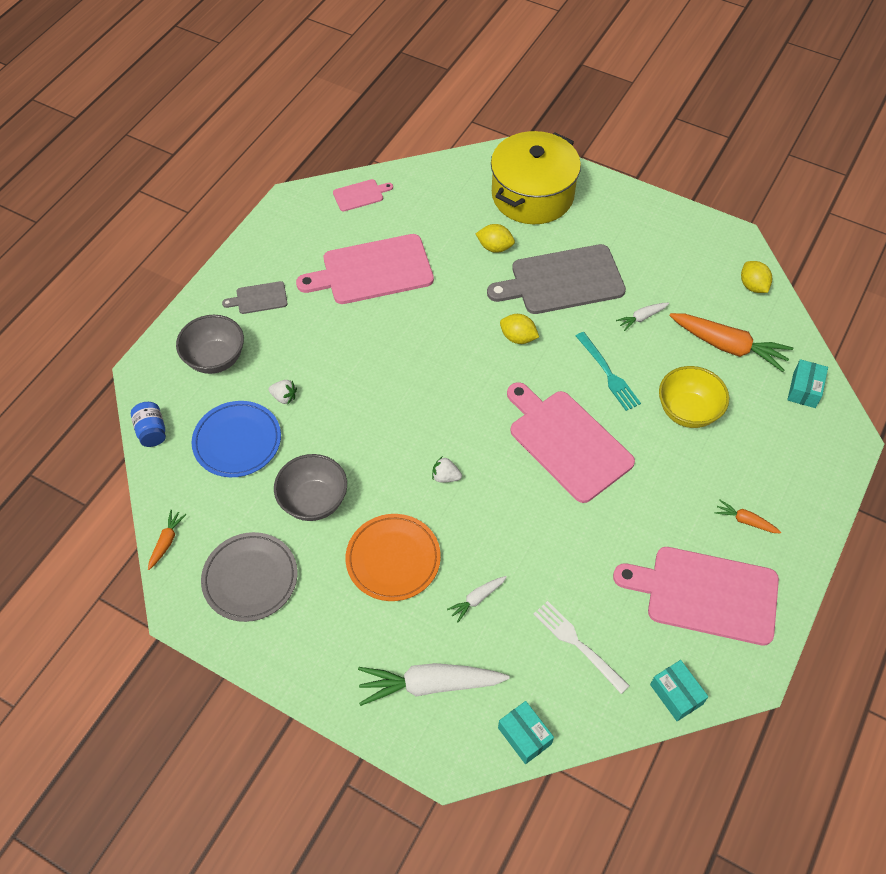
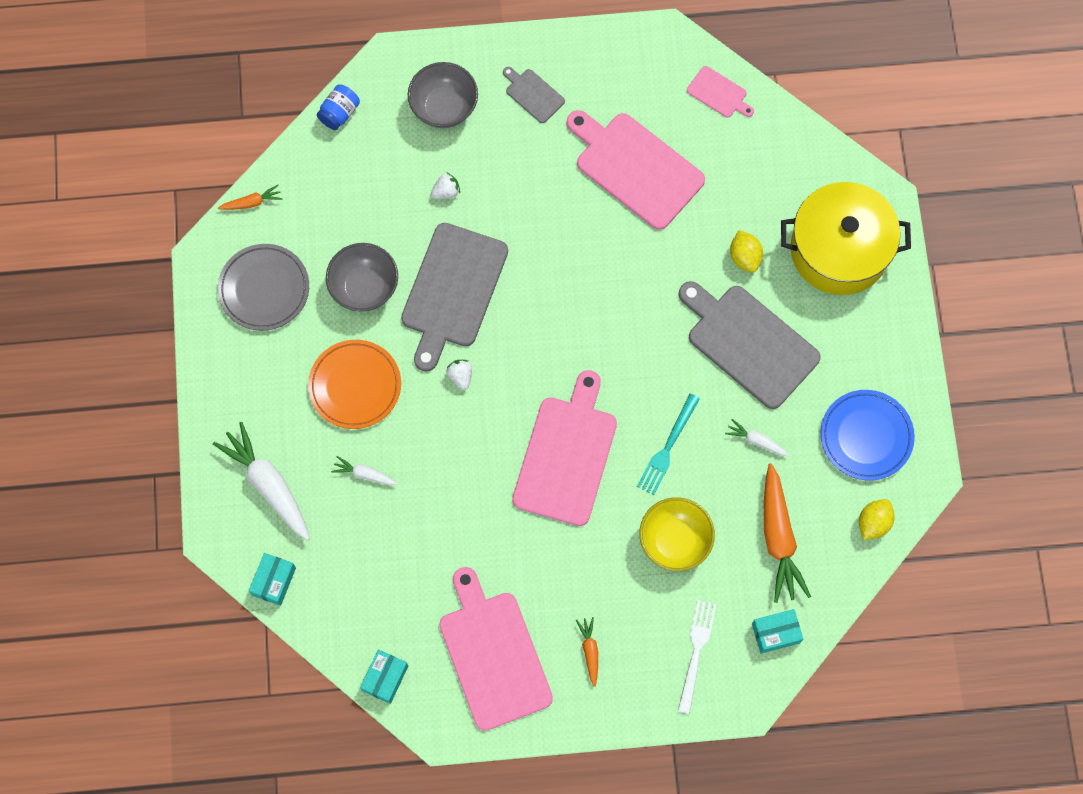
camera: 55 degrees right, 15 degrees up
(237, 441) = (377, 187): blue plate -> blue plate (866, 436)
(284, 397) = (446, 191): white strawberry -> white strawberry turned 105 degrees counterclockwise
(369, 440) = (453, 290): none -> grey cutting board
(518, 337) = (651, 344): yellow lemon -> none
(577, 644) = (377, 577): white fork -> white fork (696, 651)

